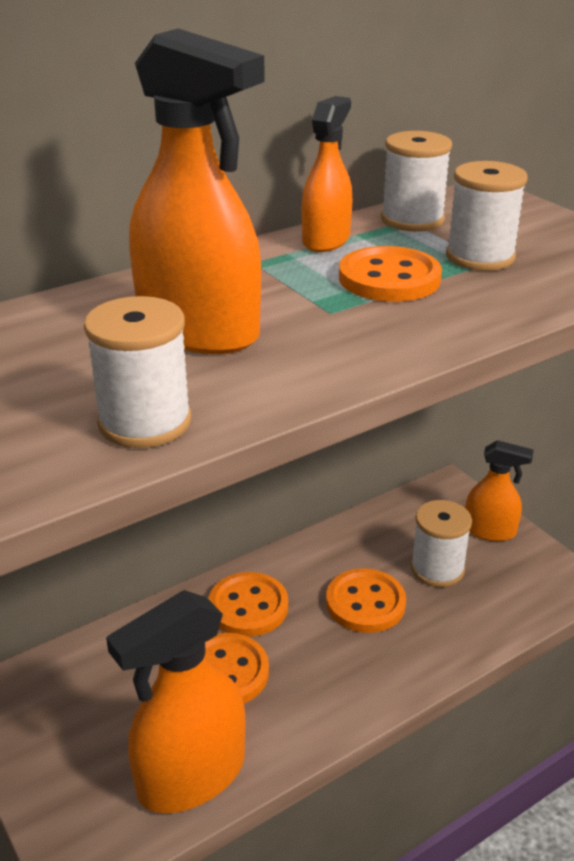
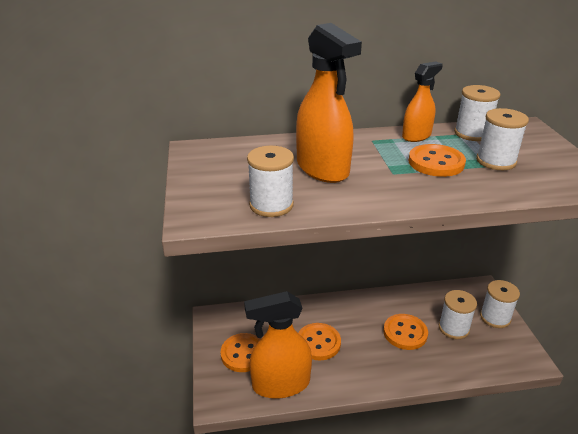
camera: 25 degrees right, 0 degrees up
(248, 607) = (344, 315): orange button -> orange button (243, 354)
(490, 531) = (495, 317): orange spray bottle -> white spool

